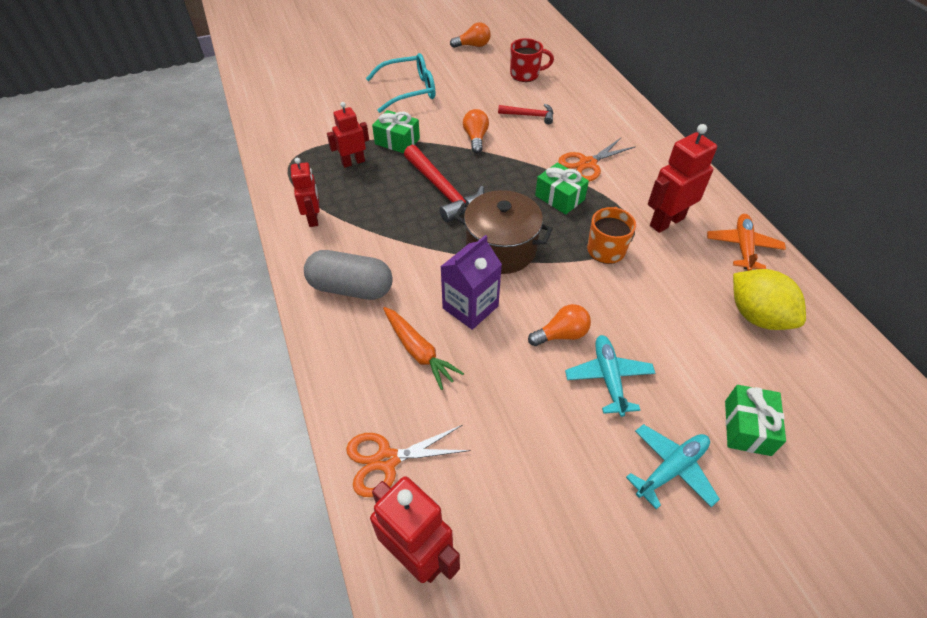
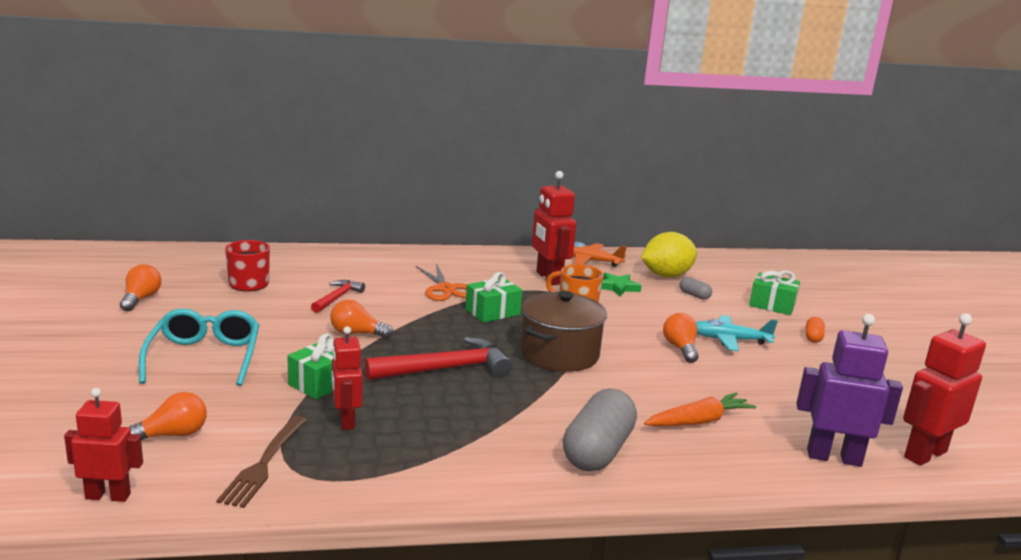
camera: 80 degrees left, 30 degrees down
(298, 145) = (264, 463): none -> brown fork
(313, 218) = (454, 465): red robot -> red robot (108, 496)
(318, 107) = (172, 435): none -> orange light bulb
(387, 460) = (833, 457): orange scissors -> purple robot
(470, 307) = (640, 384): purple carton -> none
(671, 469) = (813, 337): turquoise plane -> orange capsule
(684, 275) = (618, 287): none -> green star
(715, 344) = (694, 295): none -> grey capsule

